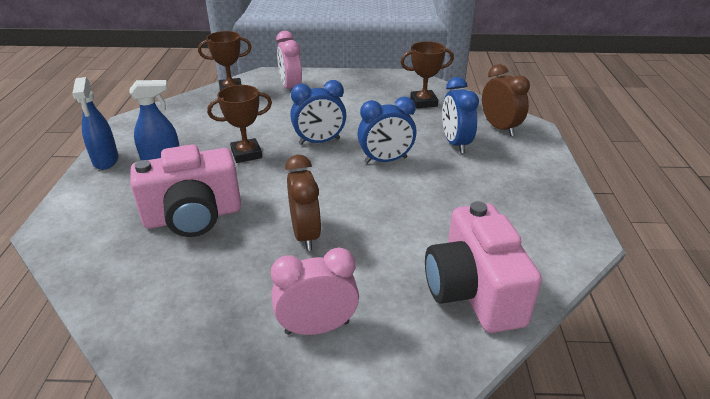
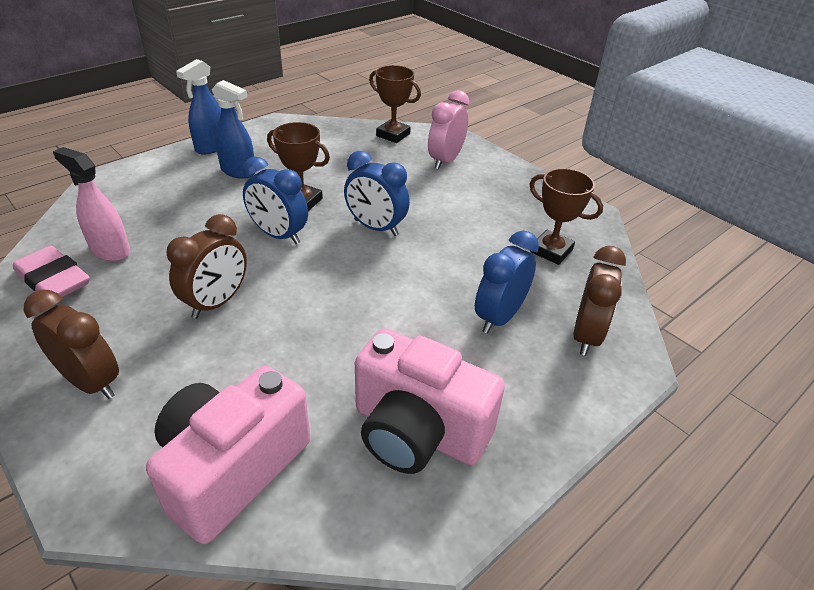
camera: 45 degrees right, 5 degrees up
(156, 306) = (54, 280): none -> pink eraser
(164, 262) = (110, 251): none -> pink spray bottle
(193, 216) = (181, 229): pink camera -> pink camera (417, 431)
(317, 327) = (91, 382): pink clock -> brown clock
(385, 160) = (398, 285): blue clock -> blue clock (278, 235)

